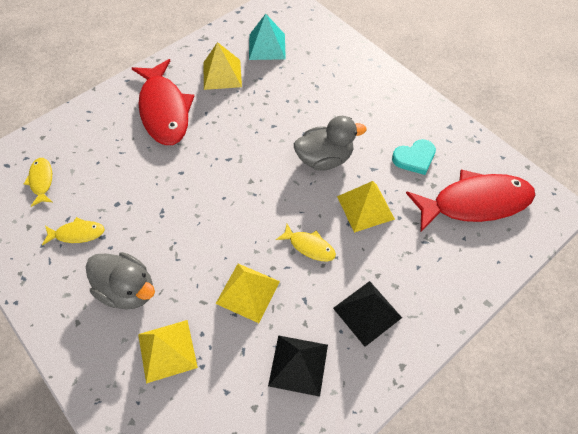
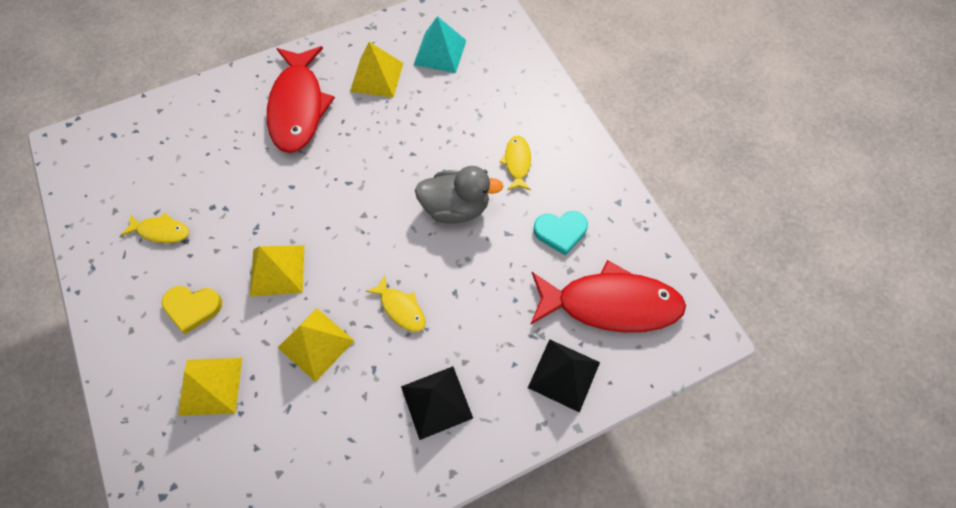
camera: 15 degrees right, 5 degrees up
(41, 181) = (143, 161): yellow fish -> yellow fish (517, 162)
(128, 289) = (192, 308): grey duck -> yellow heart
(298, 365) = (341, 440): black pyramid -> black pyramid (564, 375)
(365, 207) = (480, 278): yellow pyramid -> yellow pyramid (277, 270)

